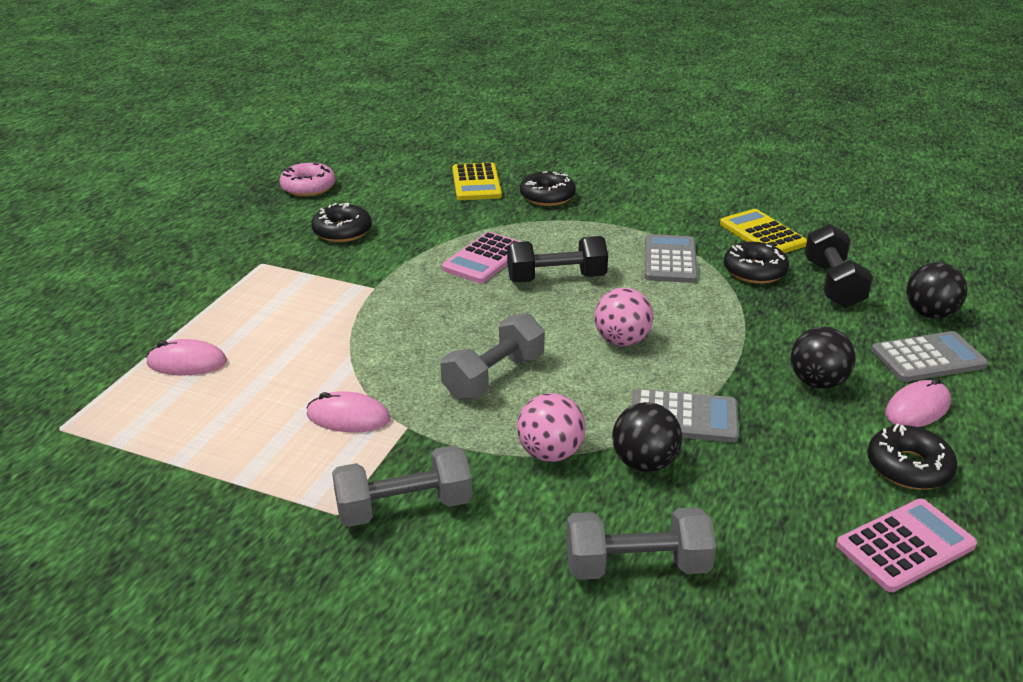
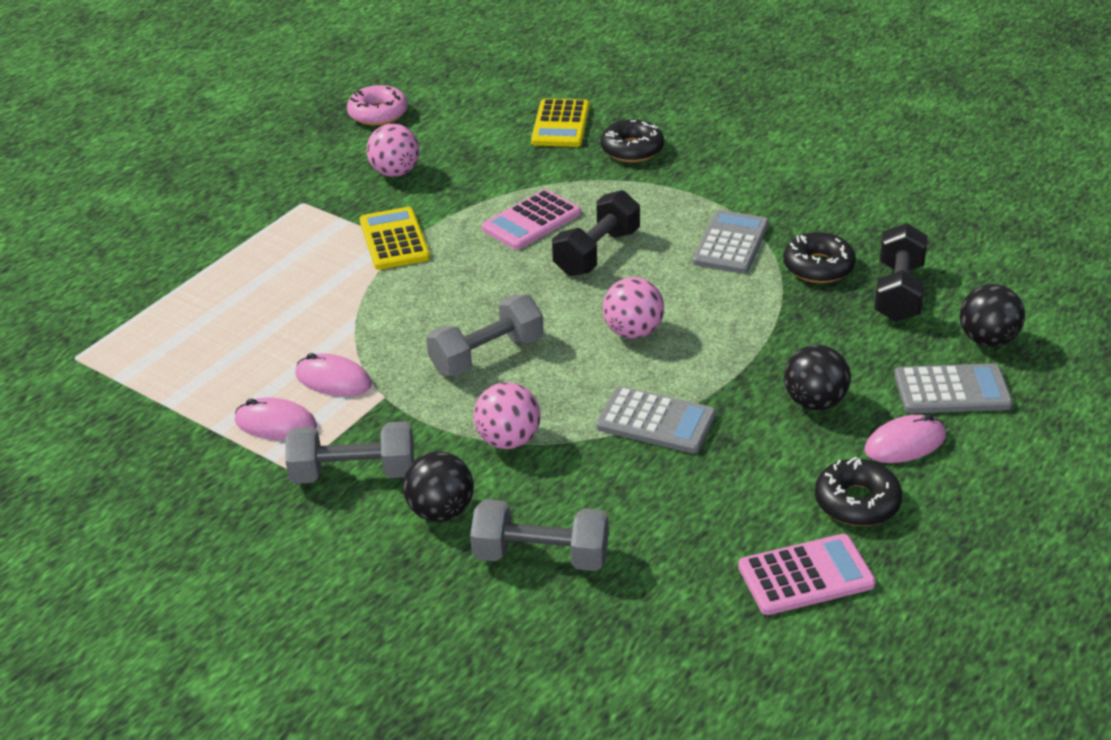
camera: 15 degrees right, 5 degrees up
(187, 363) = (202, 305): pink mouse -> pink mouse (276, 424)
(342, 231) = (395, 172): black donut -> pink ball
(556, 278) = (597, 253): black dumbbell -> black dumbbell turned 60 degrees counterclockwise
(644, 463) = (594, 462): black ball -> black ball (441, 511)
(762, 234) = (853, 221): yellow calculator -> yellow calculator (394, 240)

